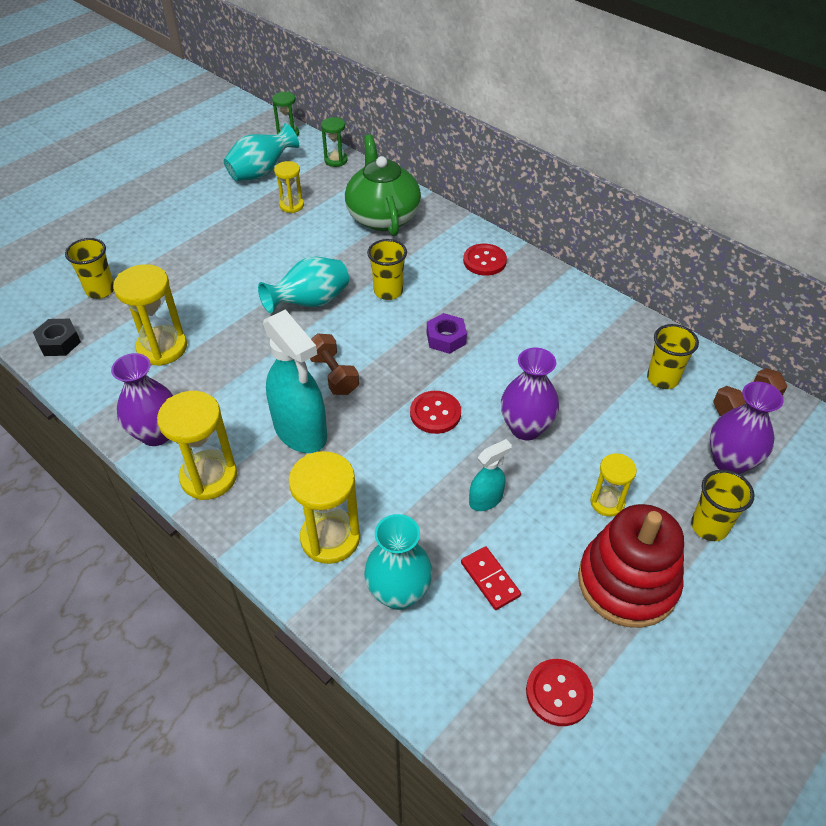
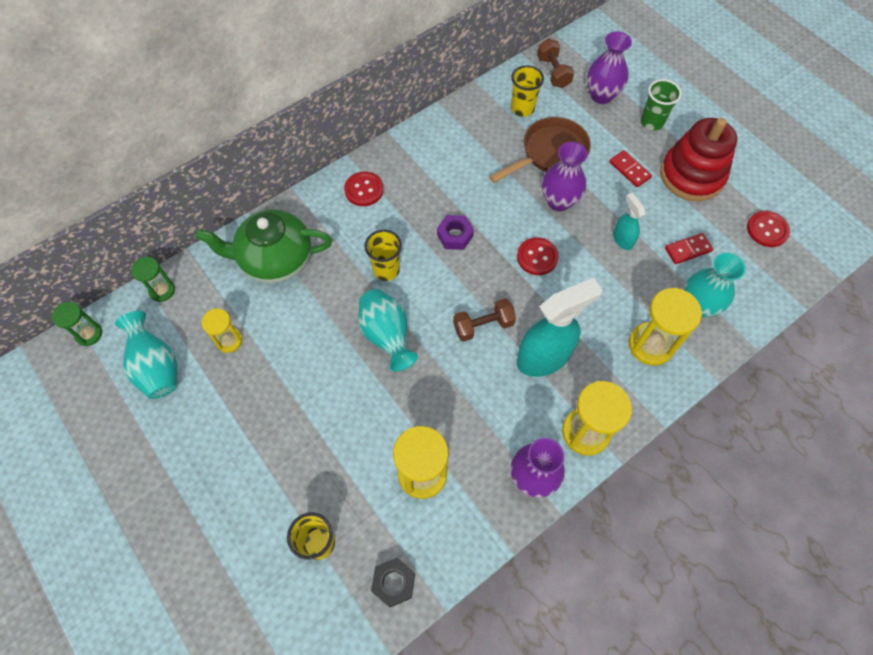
camera: 80 degrees left, 15 degrees up
(600, 412) = (550, 153): none -> brown pan
(607, 502) = (629, 170): yellow hourglass -> red domino
(709, 527) = (652, 122): yellow cup -> green cup

